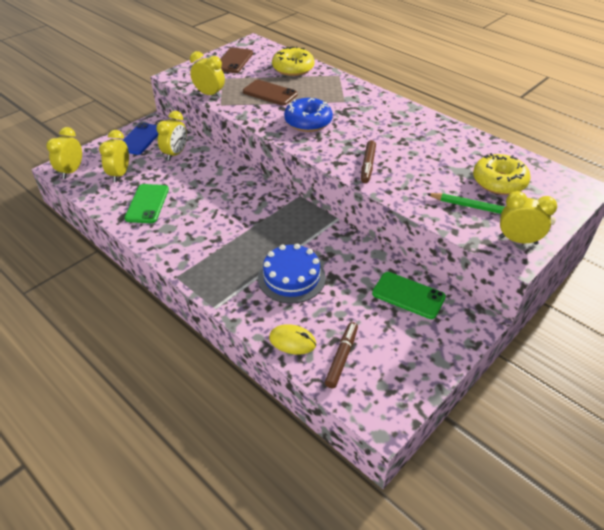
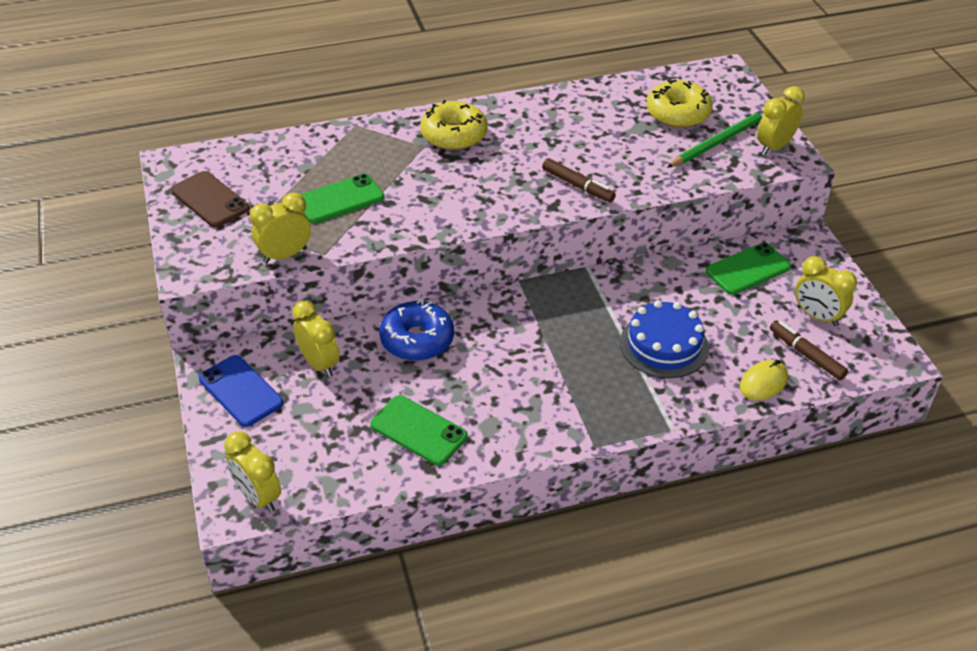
camera: 60 degrees left, 0 degrees up
(120, 174) = (318, 441): yellow clock -> yellow clock (817, 316)
(270, 93) = (340, 199): brown phone -> green phone
(293, 68) = (295, 155): yellow donut -> yellow donut (454, 135)
(308, 122) = (444, 194): blue donut -> blue donut (417, 340)

